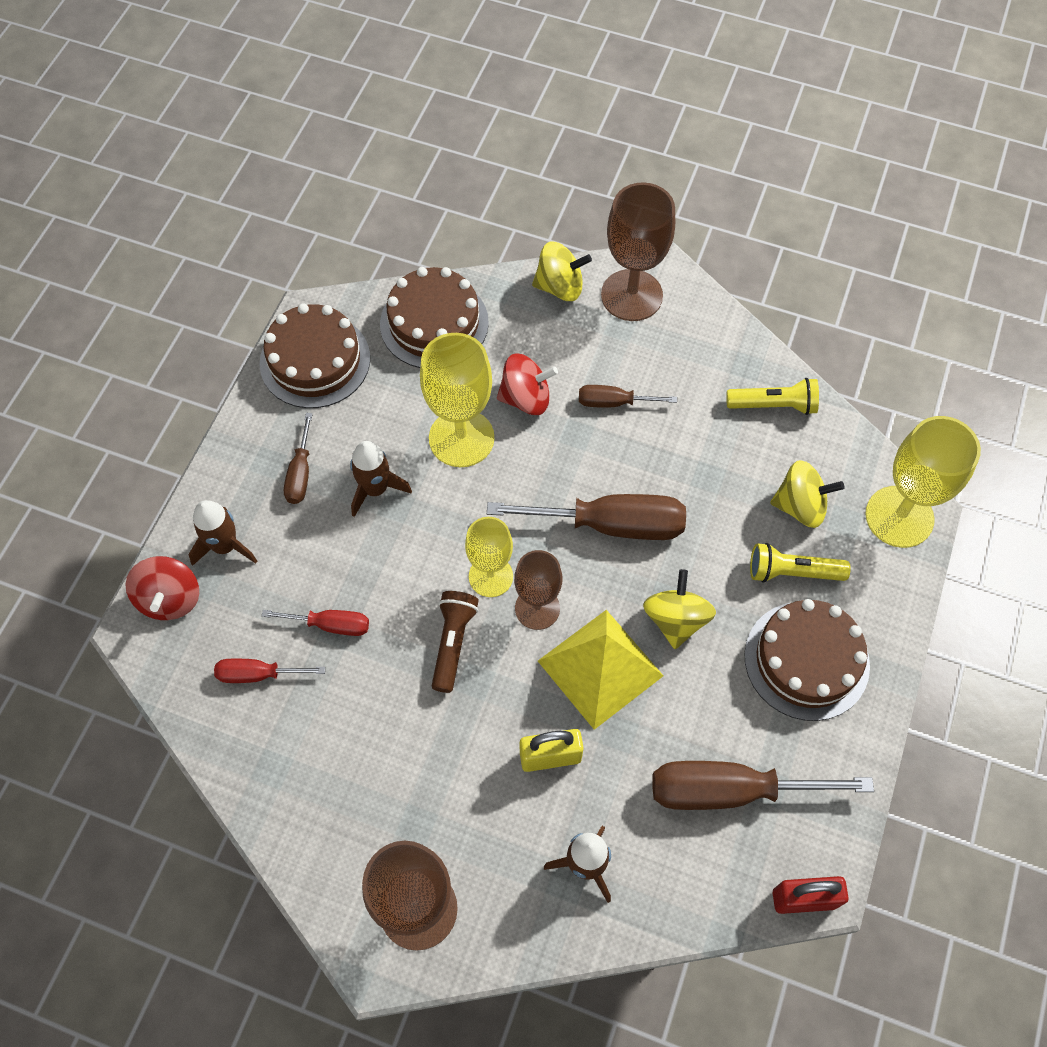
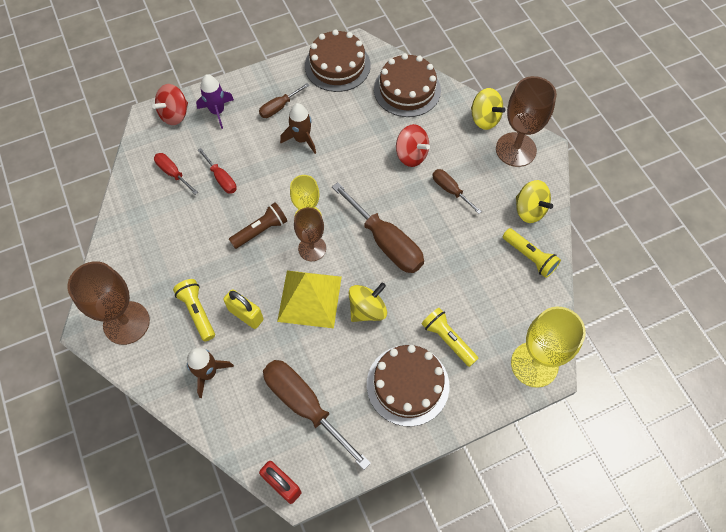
camera: 45 degrees right, 0 degrees up
(225, 546) = (217, 112): brown rocket -> purple rocket
(461, 438) = (362, 148): yellow goblet -> none
(490, 810) = (197, 312): none -> yellow flashlight
(800, 506) = (488, 314): yellow spinning top -> yellow spinning top (529, 210)

